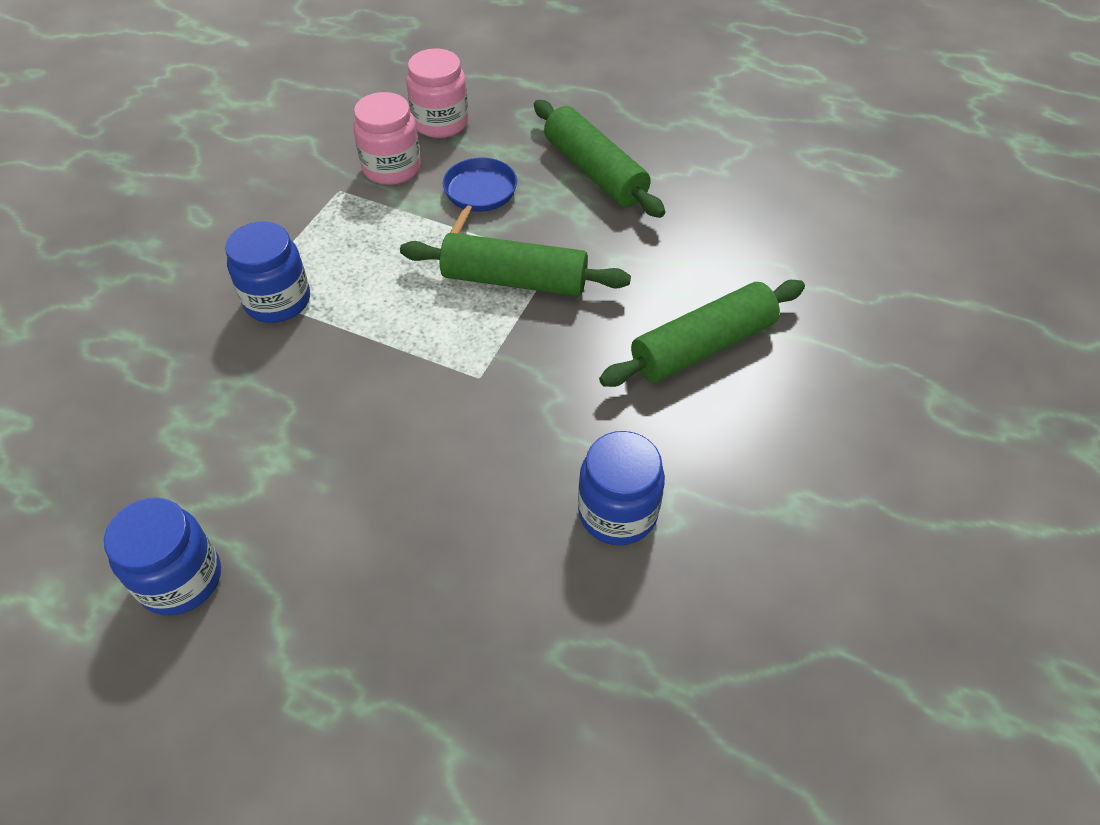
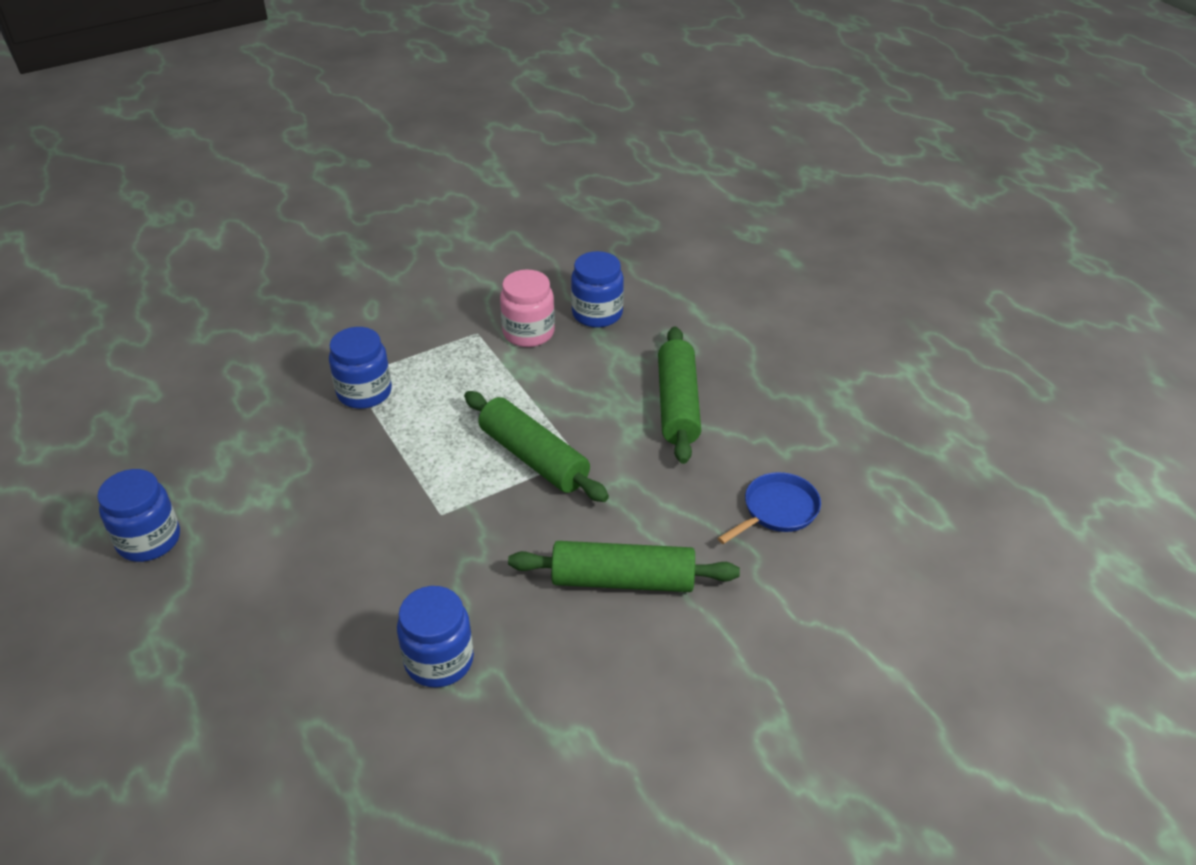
camera: 35 degrees right, 10 degrees down
(440, 123) = (597, 314): pink jar -> blue jar
(478, 194) = (571, 381): blue pan -> blue pan (777, 510)

